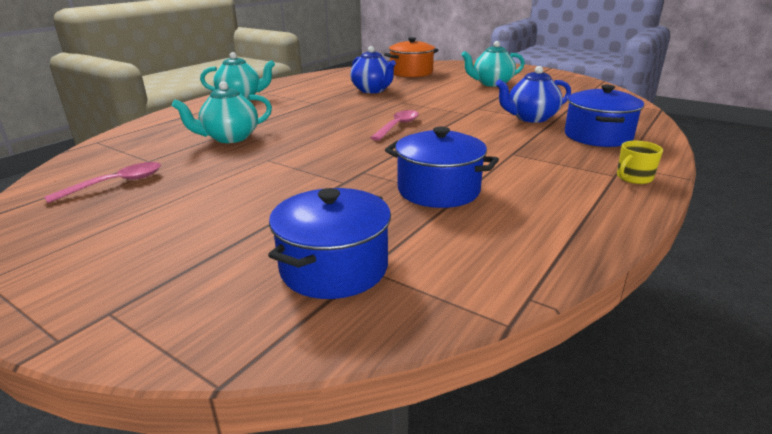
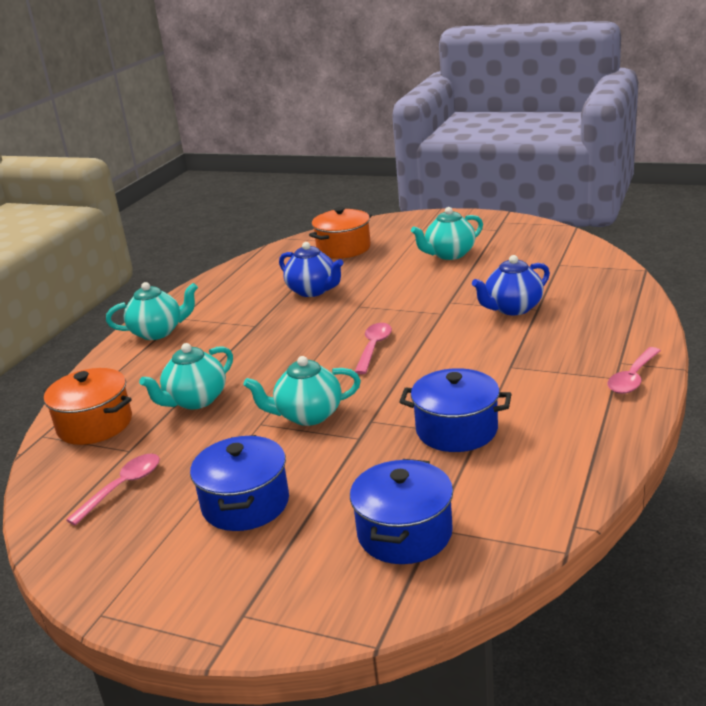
camera: 10 degrees left, 0 degrees up
(141, 141) = (95, 424): none -> orange pot
(311, 160) = (308, 415): none -> turquoise teapot
(597, 136) = (588, 325): blue pot -> blue pot (245, 504)
(633, 178) = (633, 378): yellow mug -> pink spoon

